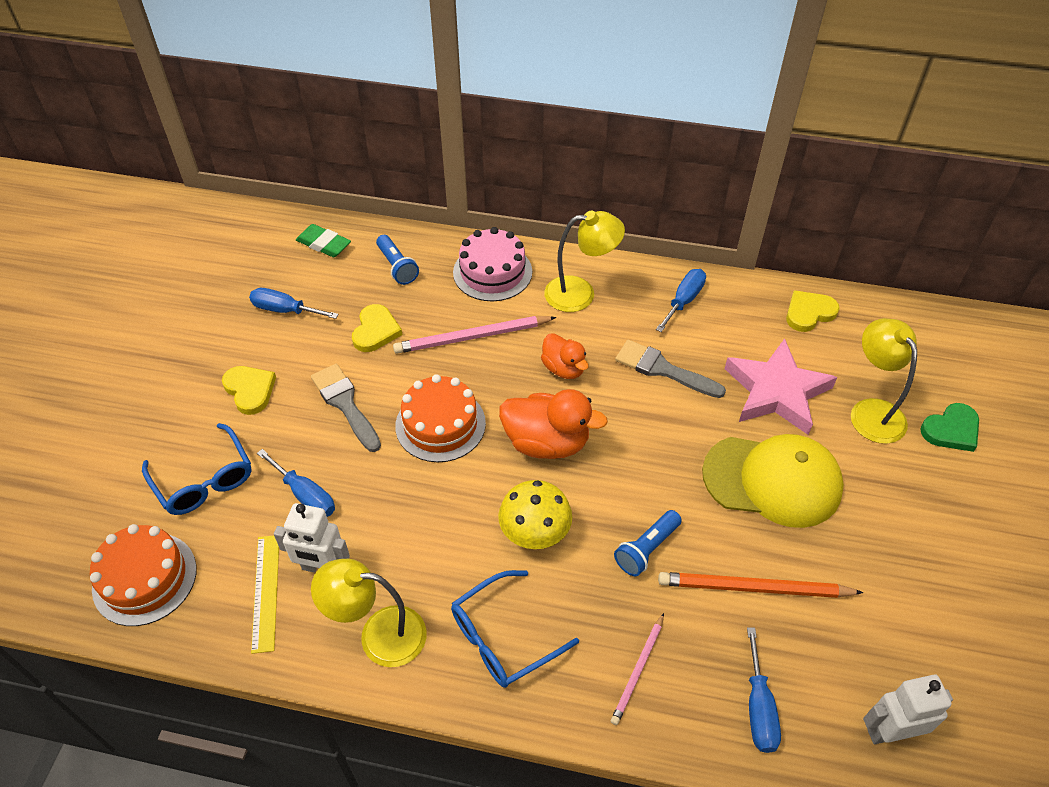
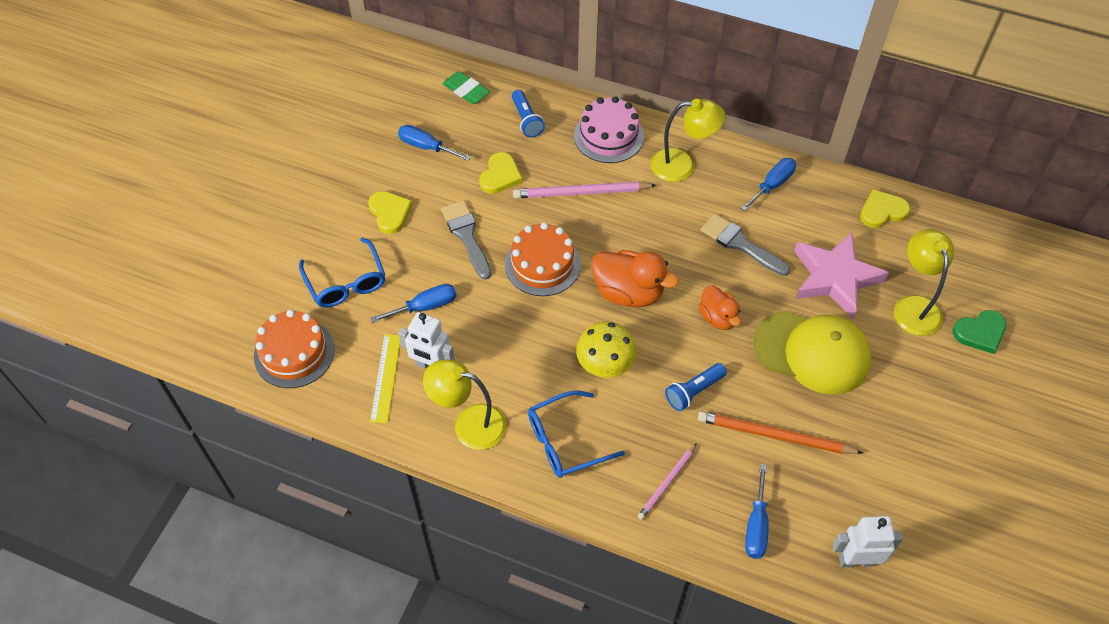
camera: 10 degrees right, 5 degrees up
(305, 495) = (425, 306): blue screwdriver -> blue screwdriver turned 75 degrees counterclockwise
(563, 368) = (655, 231): orange duck -> orange duck (718, 317)

